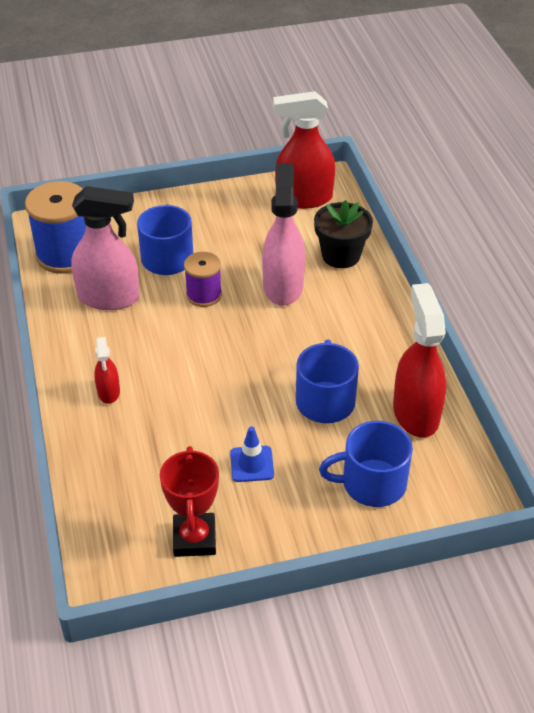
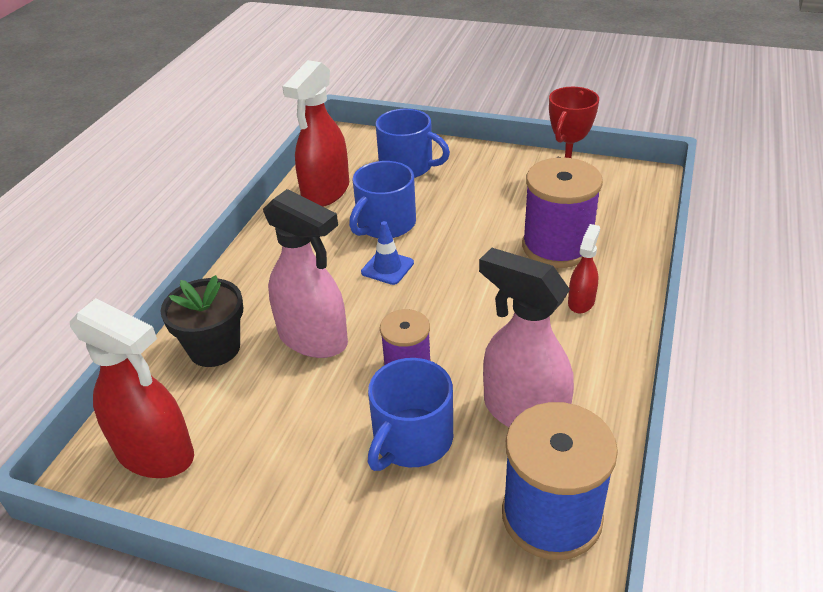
camera: 145 degrees left, 5 degrees down
(156, 440) = (557, 246): none -> purple spool
(252, 464) = (486, 204): blue traffic cone -> blue traffic cone (387, 268)
(283, 286) = (313, 339): pink spray bottle -> pink spray bottle turned 90 degrees counterclockwise

